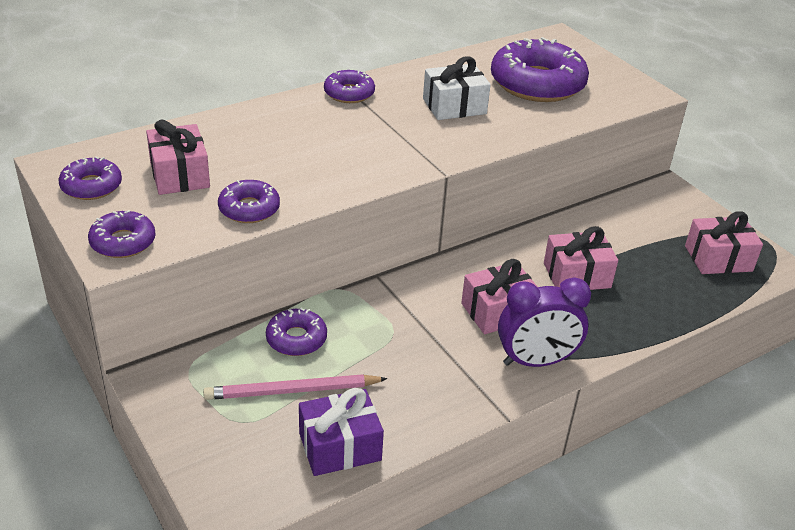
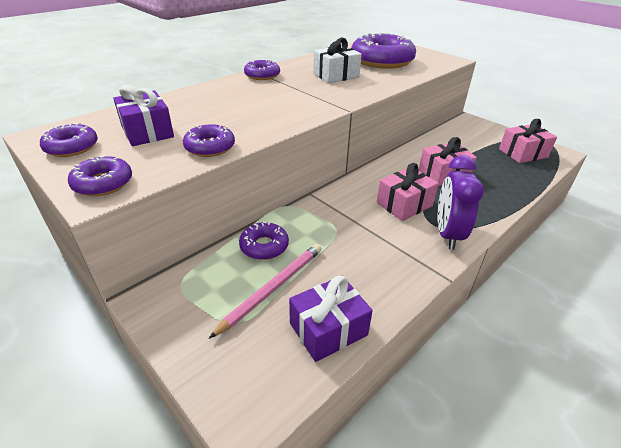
camera: 10 degrees left, 0 degrees up
(180, 175) = (147, 132): pink gift -> purple gift
(292, 391) = (273, 288): pink pencil -> pink pencil turned 150 degrees clockwise
(536, 361) = (447, 234): purple clock -> purple clock turned 120 degrees clockwise

